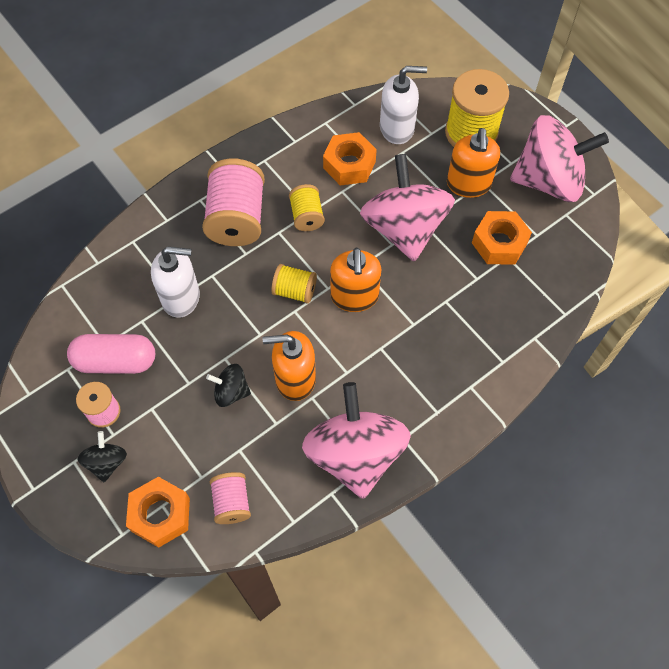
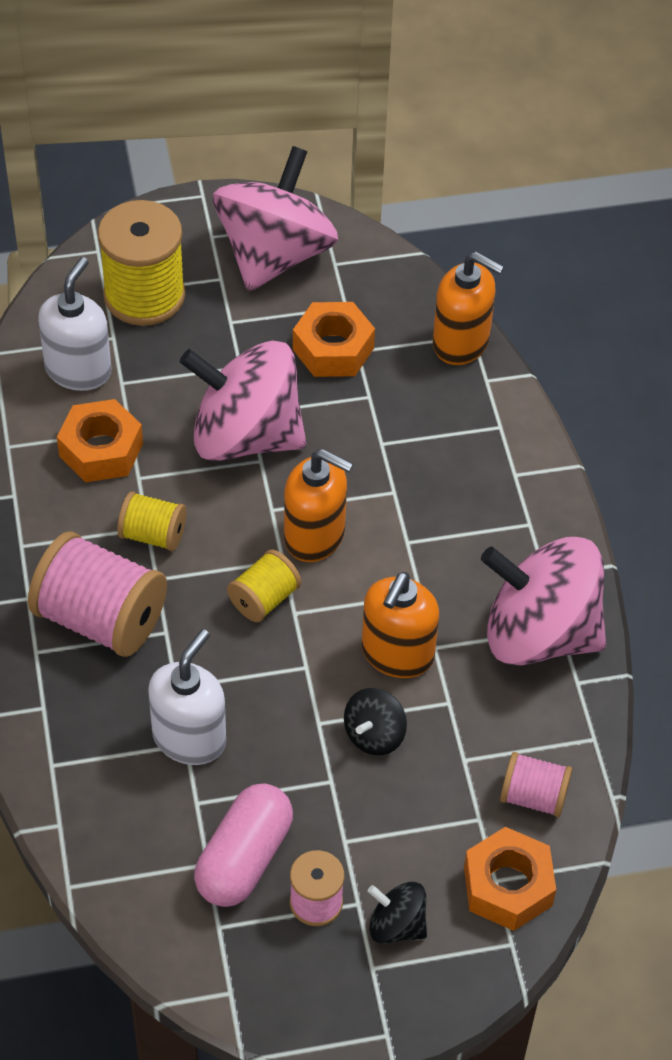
camera: 65 degrees left, 10 degrees down
(468, 184) = (223, 337): orange soap dispenser -> orange soap dispenser (461, 342)

